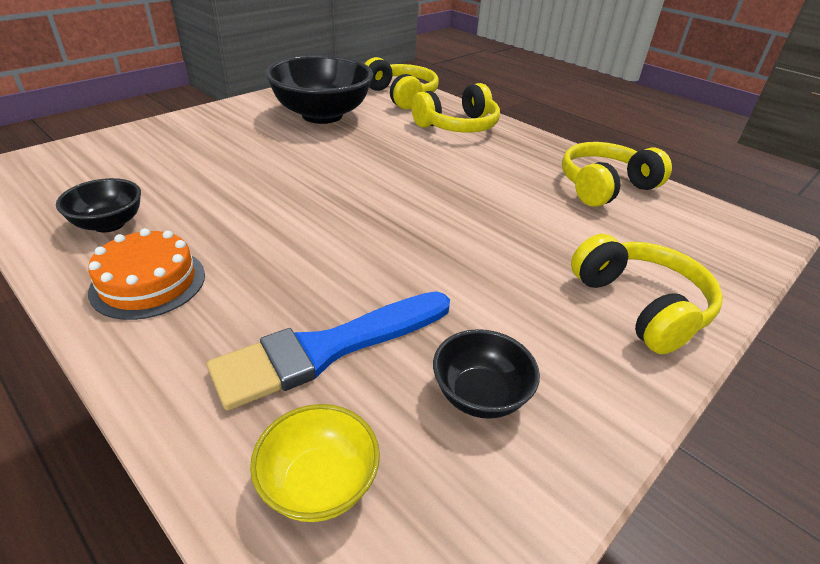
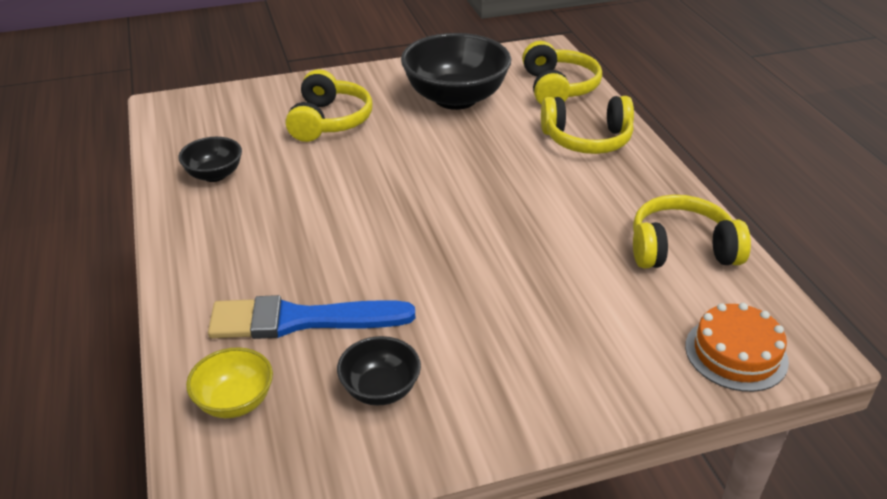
camera: 30 degrees right, 0 degrees up
(148, 282) = (214, 232): orange cake -> orange cake (736, 353)
(640, 306) = (583, 371): yellow headphones -> yellow headphones (329, 121)

